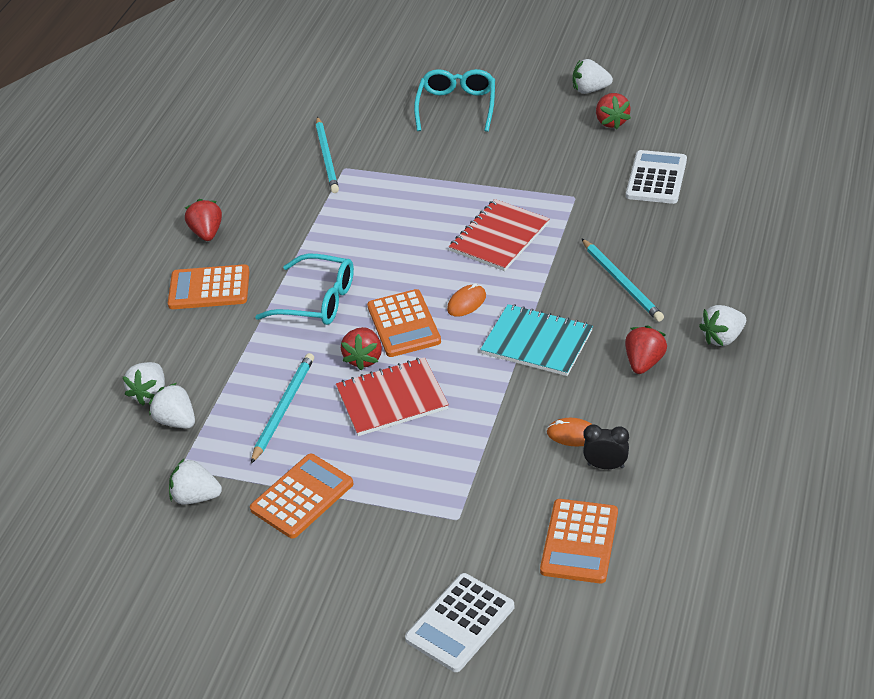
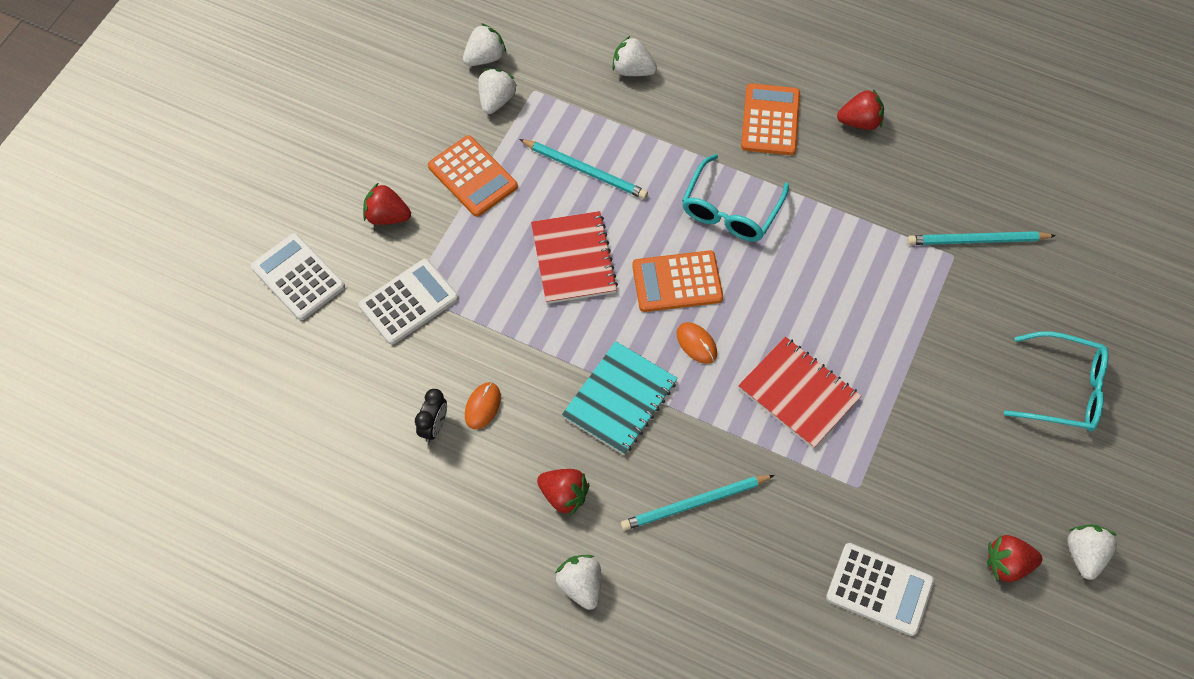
camera: 95 degrees right, 20 degrees up
(176, 421) = (592, 89): white strawberry -> white strawberry (485, 57)
(364, 358) = (635, 242): red strawberry -> red strawberry (387, 216)
(470, 517) = (409, 302): none -> white calculator
(579, 542) = (352, 385): orange calculator -> none

